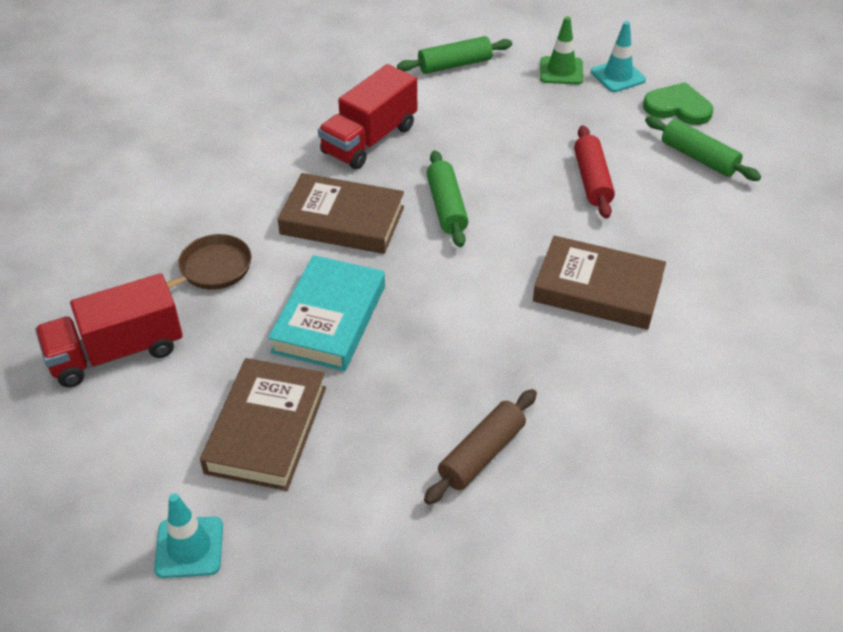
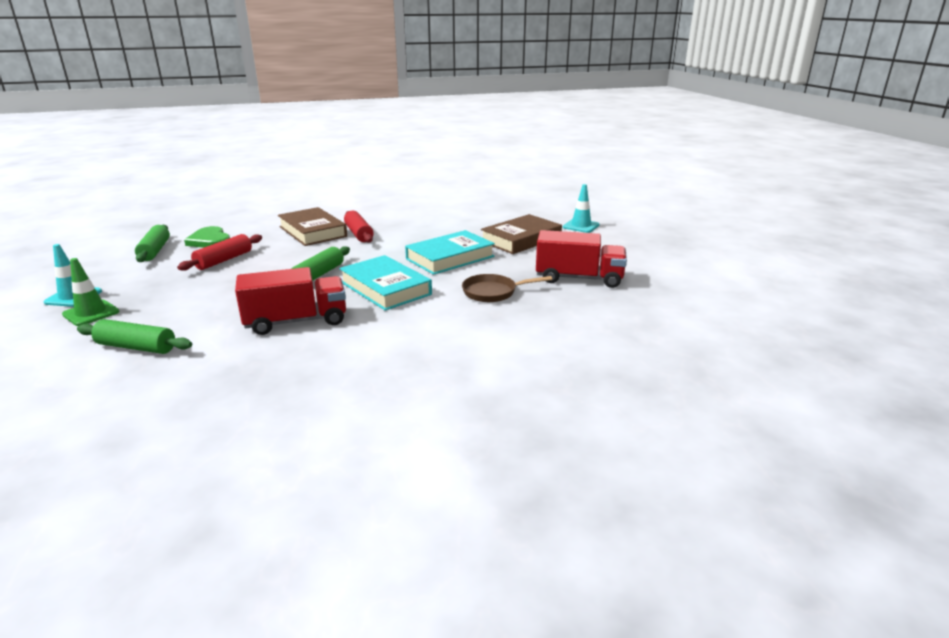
camera: 145 degrees left, 20 degrees down
(342, 220) = (385, 288): brown book -> turquoise book
(481, 454) = (440, 215): brown rolling pin -> none
(527, 316) = (359, 234): none -> red rolling pin
(678, 107) = (97, 271): green heart -> green heart (210, 240)

